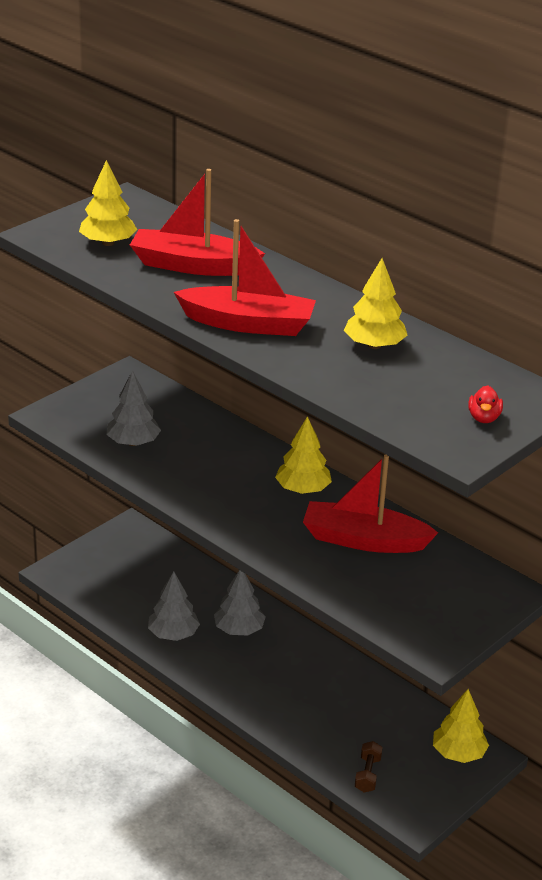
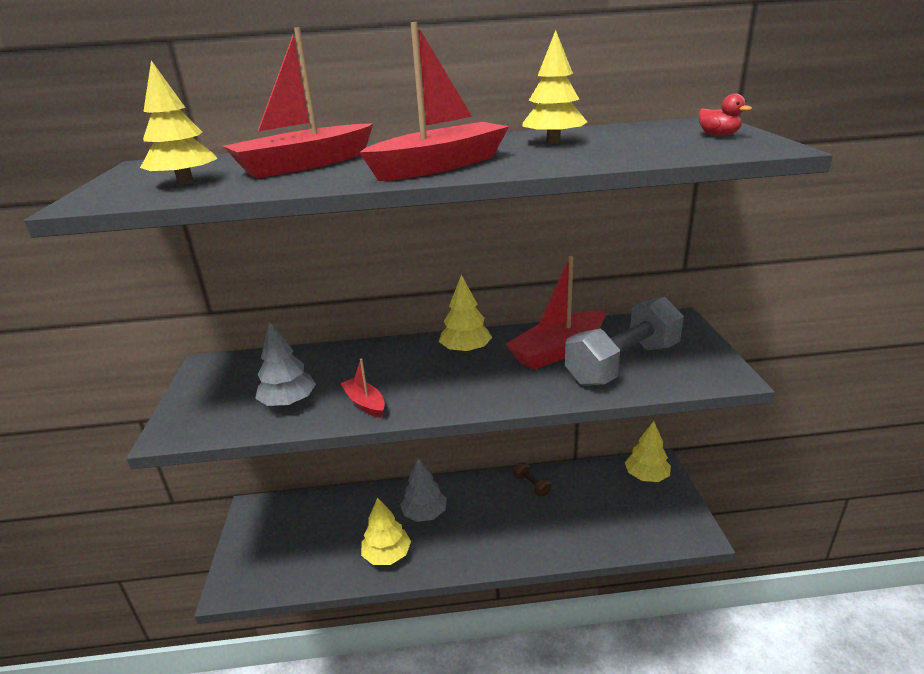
camera: 45 degrees left, 5 degrees down
(172, 478) = (365, 403): none -> red boat
(173, 634) = (387, 554): grey tree -> yellow tree
(367, 774) = (634, 532): brown dumbbell -> brown dumbbell (531, 485)
(385, 585) = (623, 364): none -> grey dumbbell

